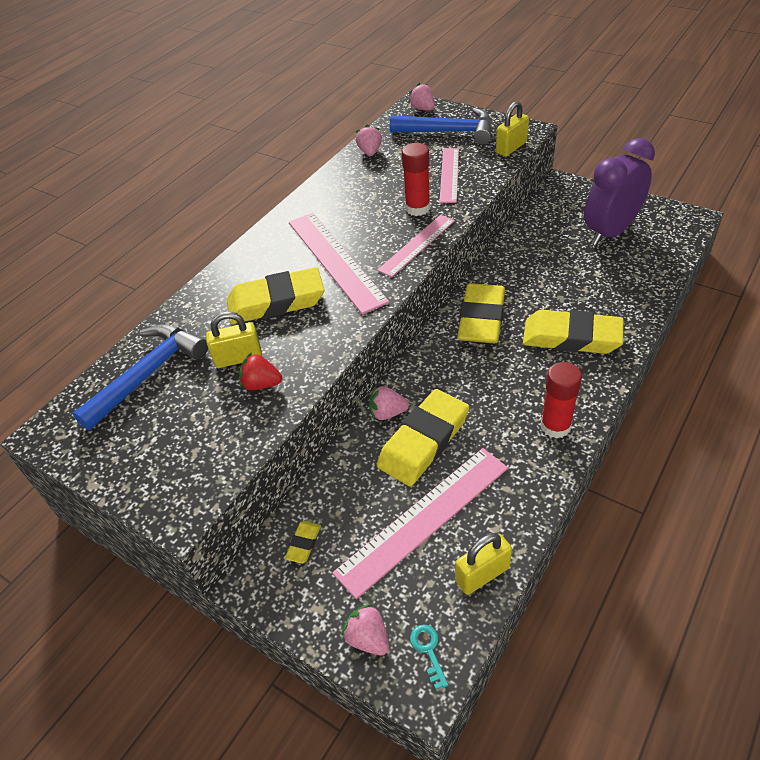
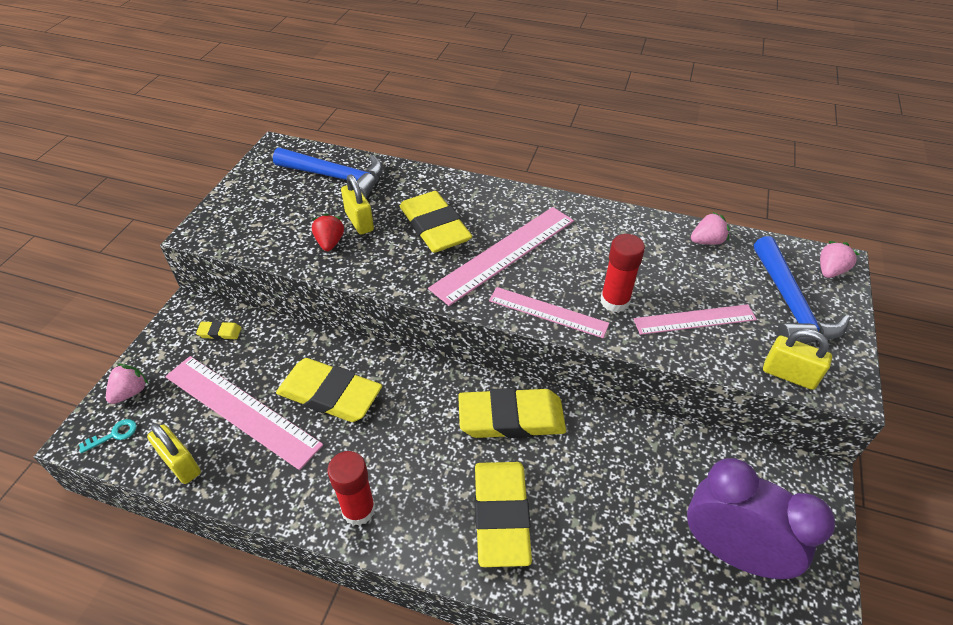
camera: 70 degrees right, 0 degrees up
(387, 413) = (362, 360): pink strawberry -> none

